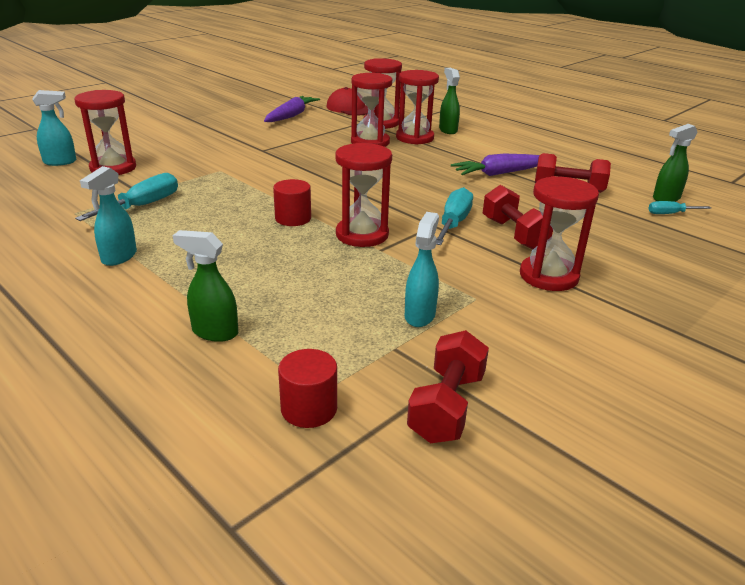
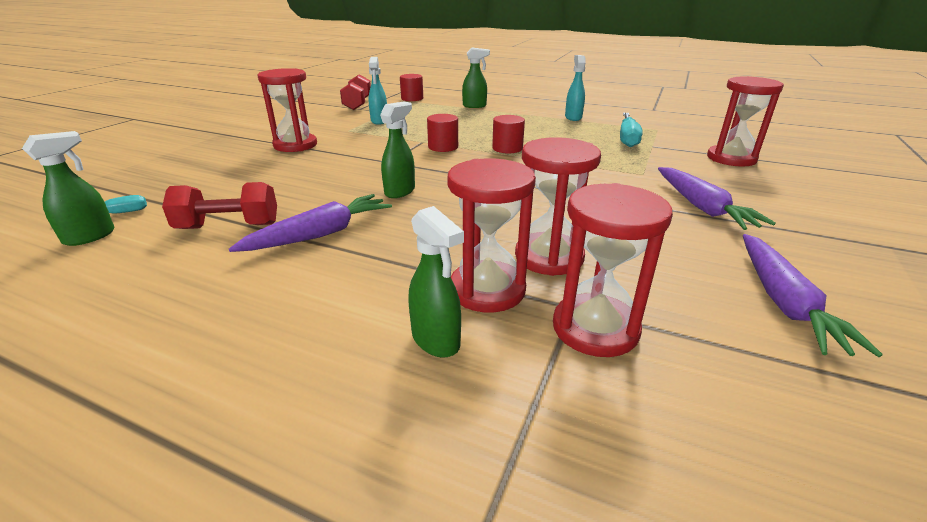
camera: 160 degrees right, 0 degrees up
(60, 162) = (785, 155): turquoise spray bottle -> none
(235, 145) = (702, 207): none -> purple carrot
(349, 108) = (746, 387): red cap -> none
(362, 235) = (443, 147): red hourglass -> red cylinder
(436, 192) = (400, 191): none -> green spray bottle
(453, 223) = (372, 165): turquoise screwdriver -> none
(514, 234) = (316, 166): red dumbbell -> none

